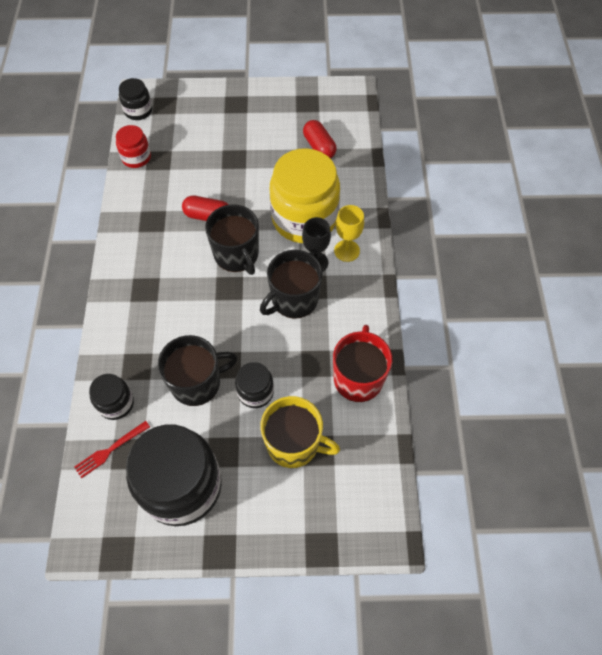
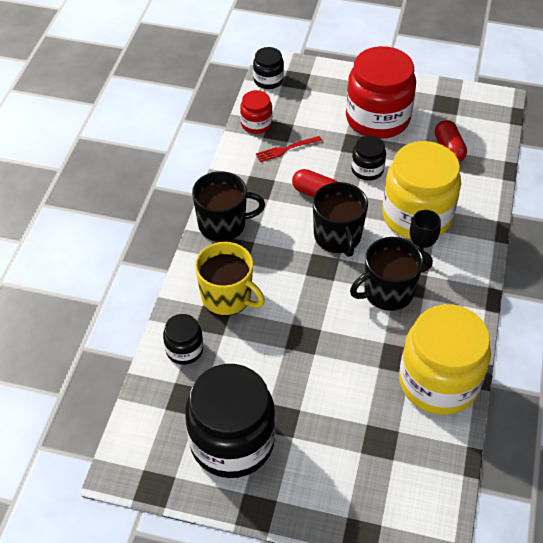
camera: 15 degrees right, 10 degrees down
(110, 450) = (169, 391): red fork -> red fork (286, 149)
(197, 382) = (269, 348): black mug -> black mug (223, 224)
(248, 129) = (377, 118): none -> red jar
(255, 392) = (327, 371): black jar -> black jar (367, 170)
(294, 443) = (355, 429): yellow mug -> yellow mug (227, 297)
(346, 251) = (455, 256): yellow goblet -> none
(358, 377) = (438, 382): red mug -> yellow jar

